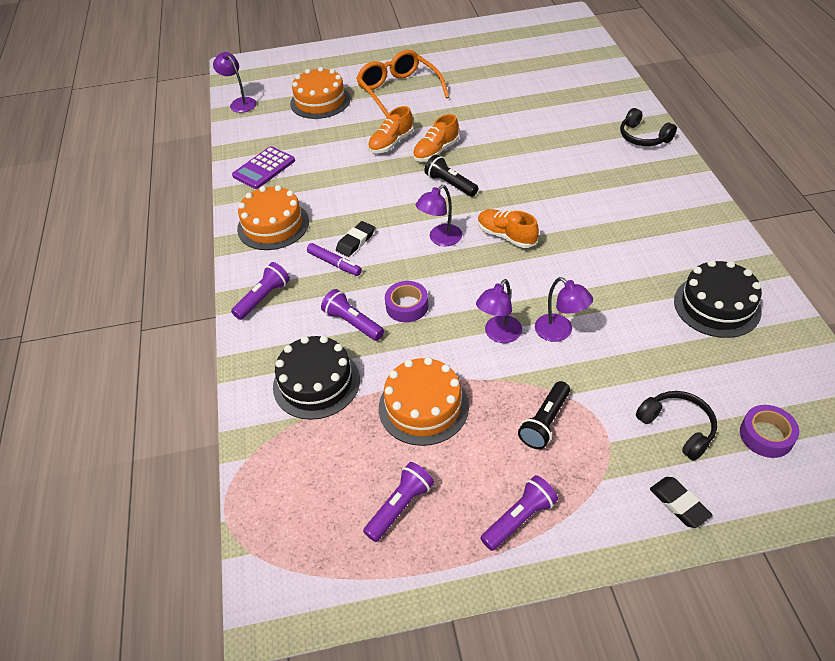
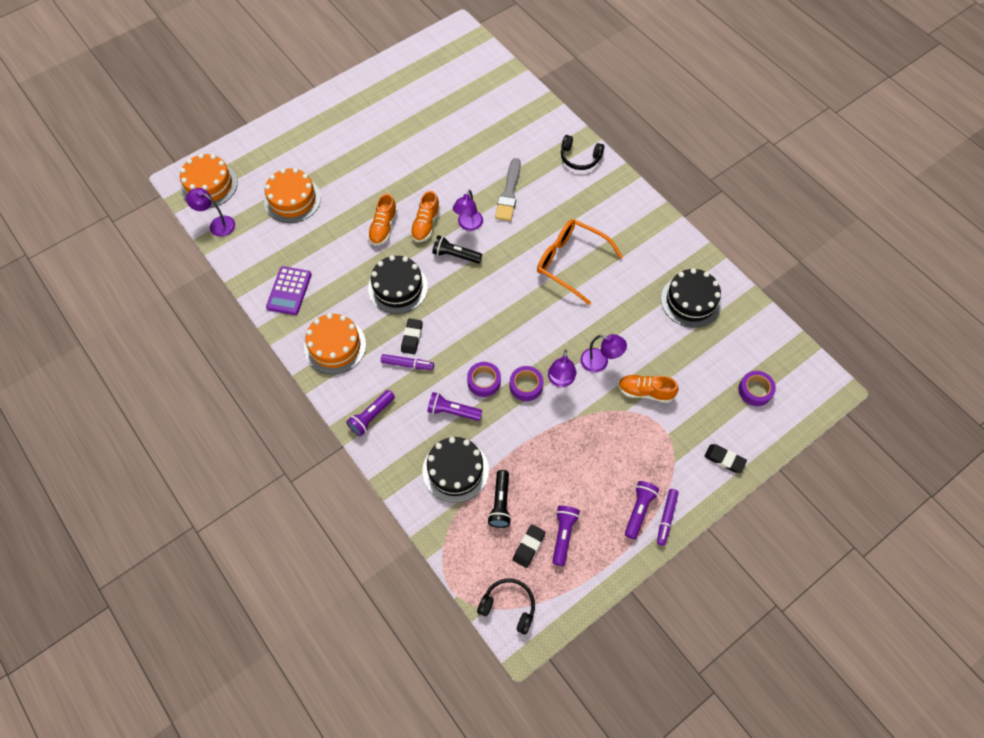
camera: 30 degrees left, 15 degrees up
(263, 298) = (371, 416): purple flashlight -> purple flashlight turned 150 degrees counterclockwise
(348, 501) = (529, 546): none -> black eraser
(371, 195) = (398, 287): none -> black cake
(398, 91) = (357, 166): orange glasses -> orange glasses (571, 262)
(423, 406) = (539, 458): orange cake -> orange cake (209, 185)
(440, 239) = (476, 312): purple lamp -> purple lamp (468, 225)
(453, 326) = (526, 386): none -> purple tape
(506, 236) = (523, 291): orange shoe -> orange shoe (645, 392)
(543, 147) = (509, 193): none -> grey brush
(544, 422) = (622, 436): black flashlight -> black flashlight (500, 503)
(554, 545) = (666, 518): none -> purple marker
(678, 427) = (703, 406): black headphones -> black headphones (509, 606)

